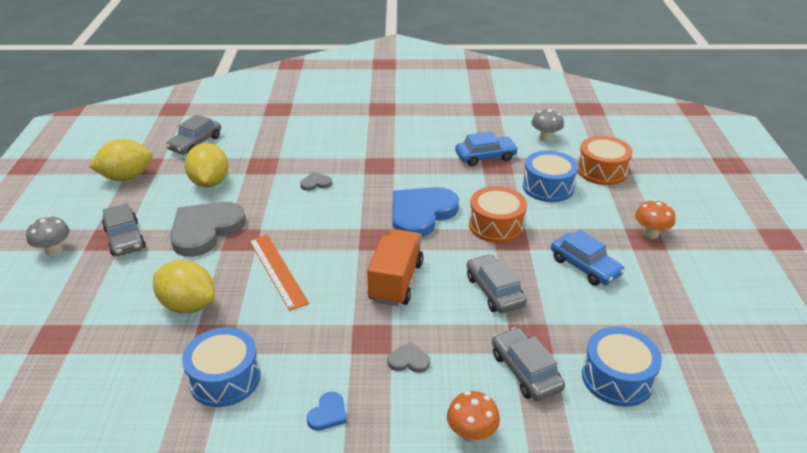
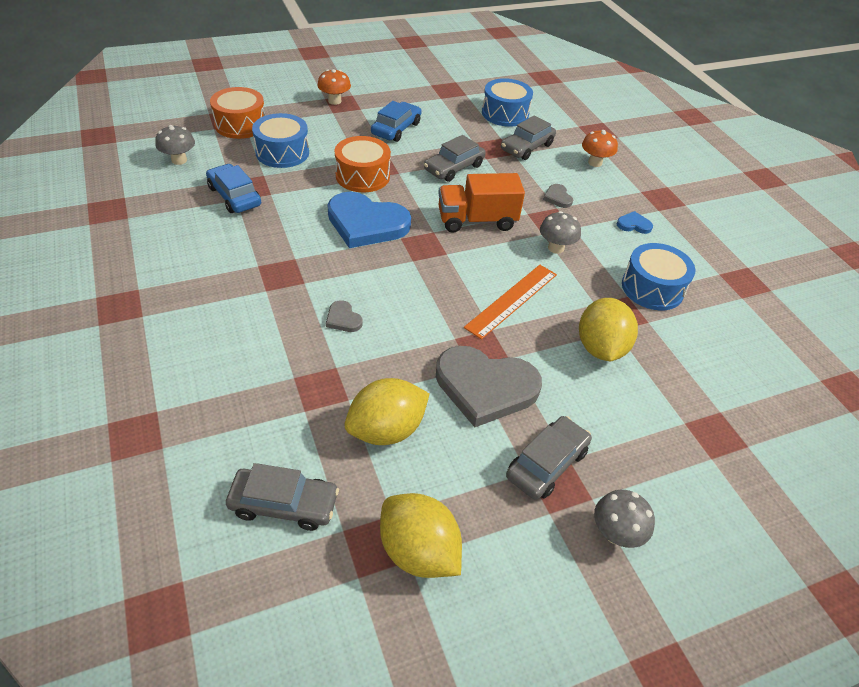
camera: 115 degrees left, 10 degrees up
(326, 325) = (556, 248): none -> grey mushroom

